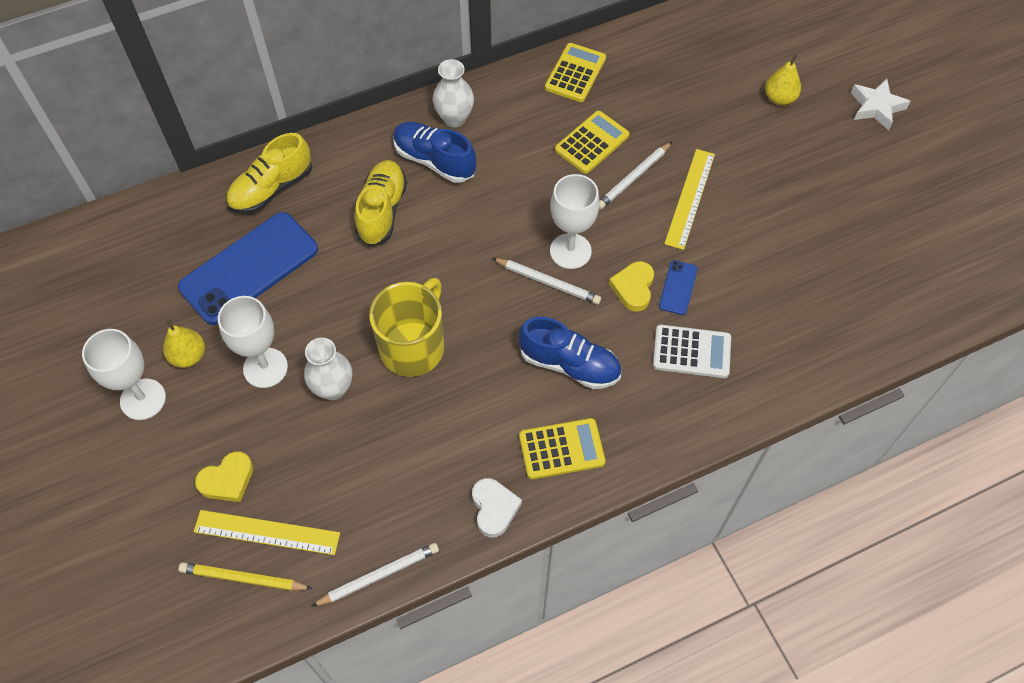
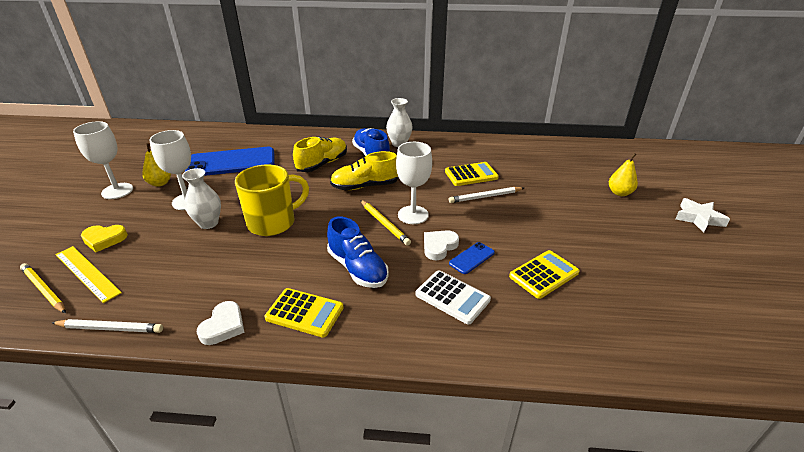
camera: 30 degrees right, 25 degrees down
(271, 189) = (278, 140): yellow shoe -> yellow shoe (365, 186)
(548, 282) = (384, 224): white pencil -> yellow pencil
(575, 73) = (486, 147): yellow calculator -> yellow calculator (543, 274)
(633, 288) = (439, 246): yellow heart -> white heart
(689, 198) = (517, 217): yellow ruler -> none

